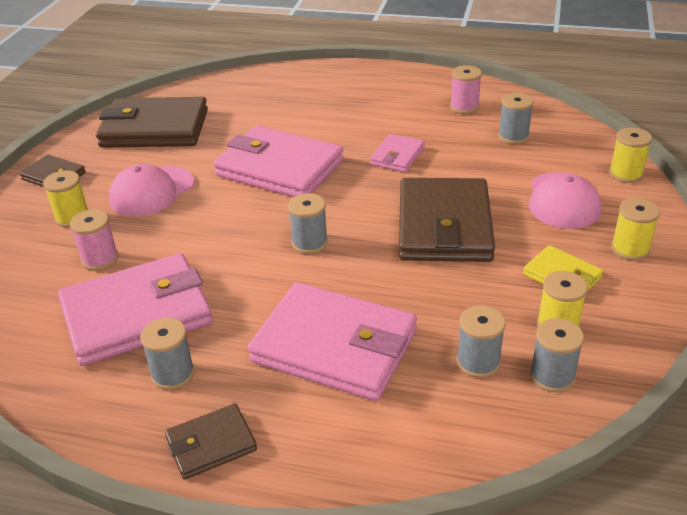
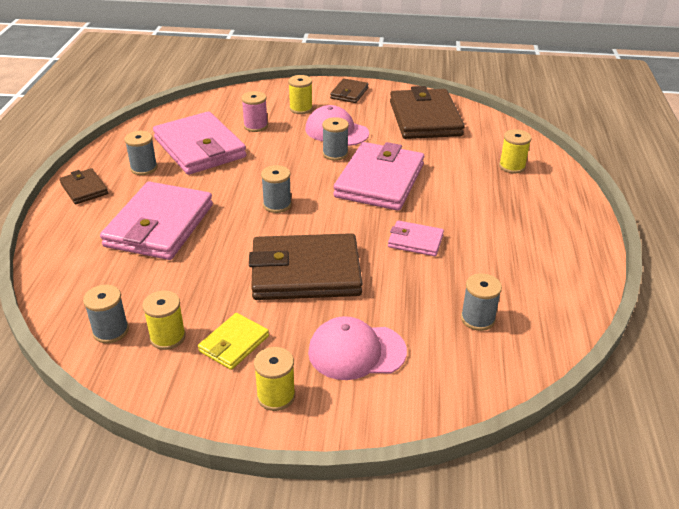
camera: 80 degrees right, 0 degrees up
(464, 107) = (530, 282): pink spool -> none
(478, 362) = (132, 292): grey spool -> grey spool (335, 154)
(626, 174) = (420, 408): yellow spool -> yellow spool (512, 166)

